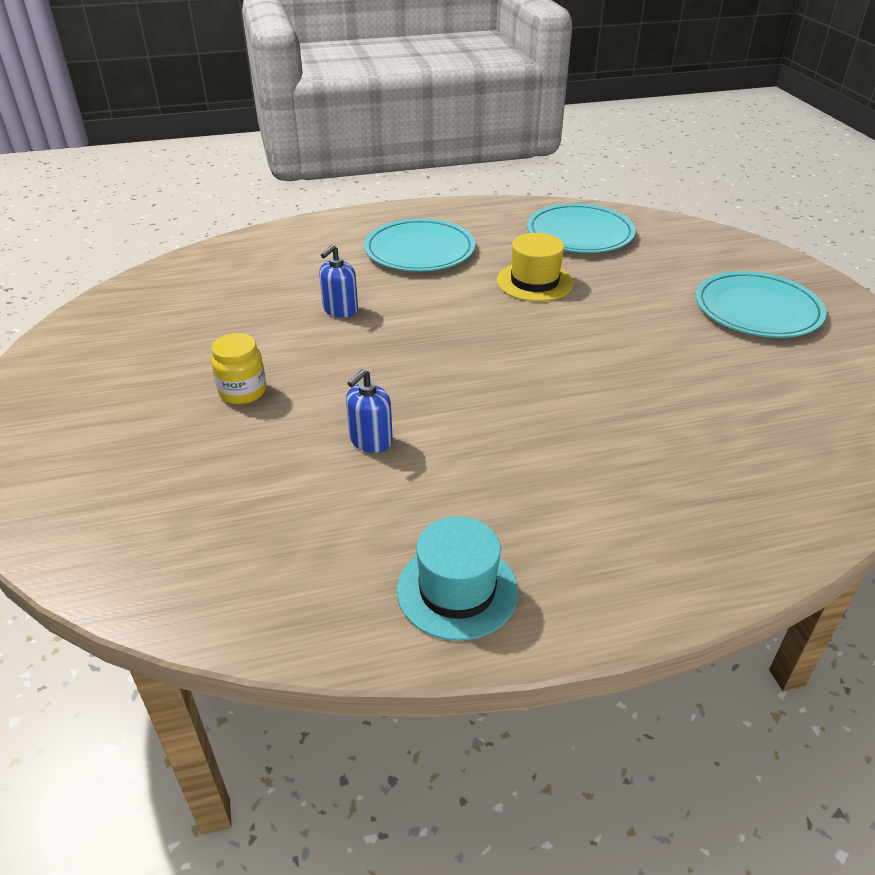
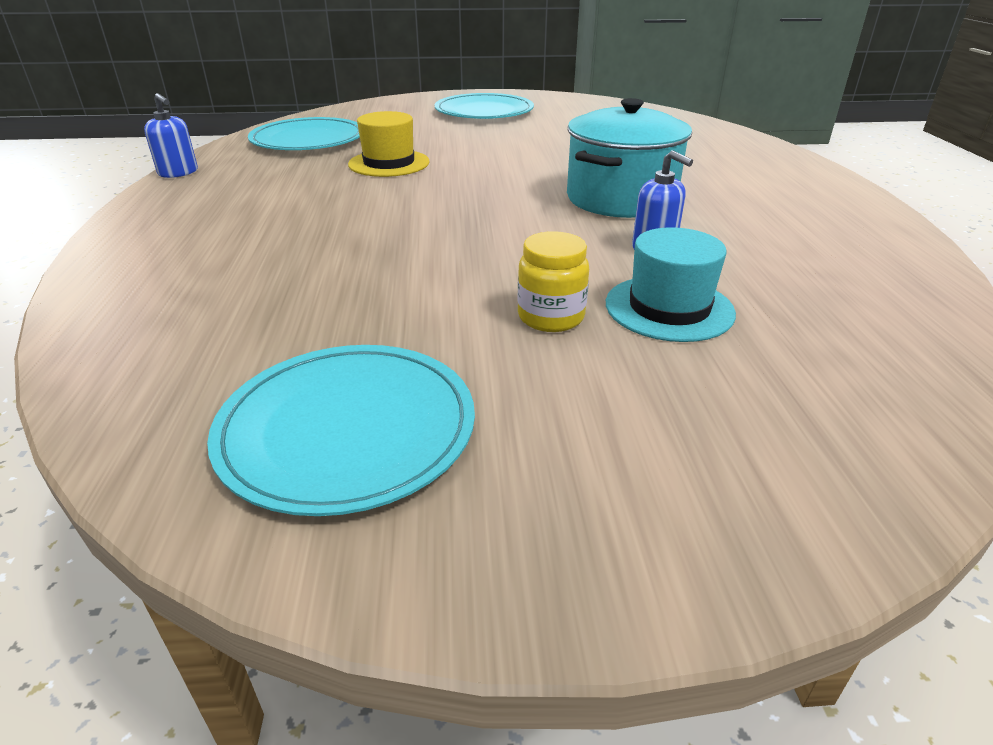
camera: 80 degrees left, 5 degrees down
(340, 310) = (379, 252): blue soap dispenser -> blue soap dispenser (178, 173)
(419, 250) = (266, 203): turquoise plate -> turquoise plate (347, 429)
(457, 590) = (846, 226): turquoise hat -> turquoise hat (669, 308)
(489, 420) = (621, 199): none -> turquoise pot

